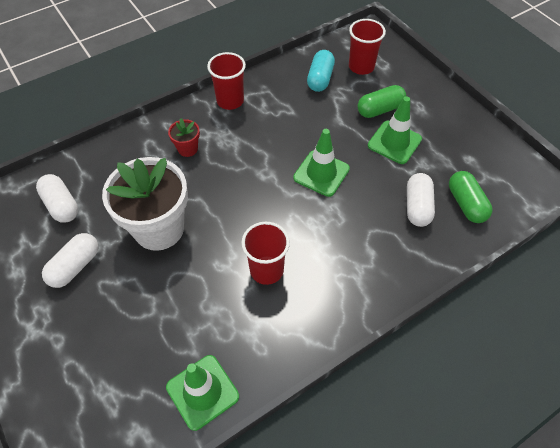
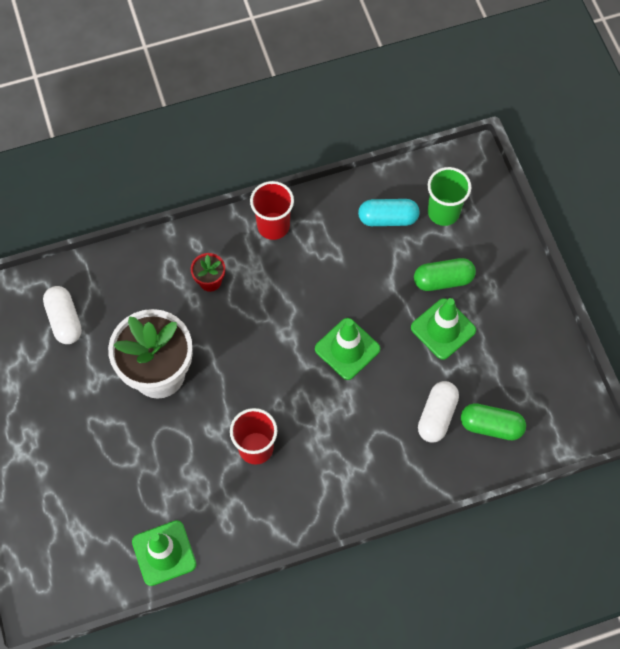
camera: 15 degrees right, 10 degrees up
(75, 266) = (68, 395): white capsule -> none
(320, 79) = (388, 218): turquoise capsule -> turquoise capsule turned 60 degrees clockwise
(361, 67) = (443, 212): red cup -> green cup
(466, 204) = (491, 426): green capsule -> green capsule turned 75 degrees counterclockwise

